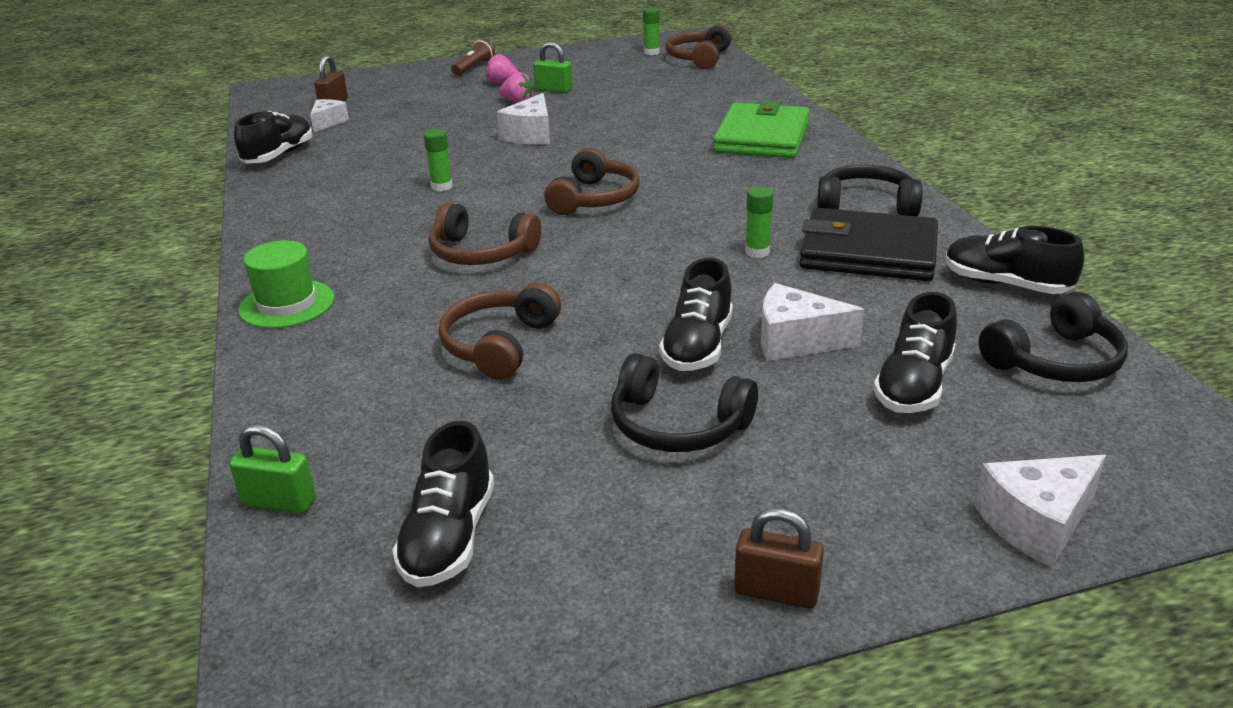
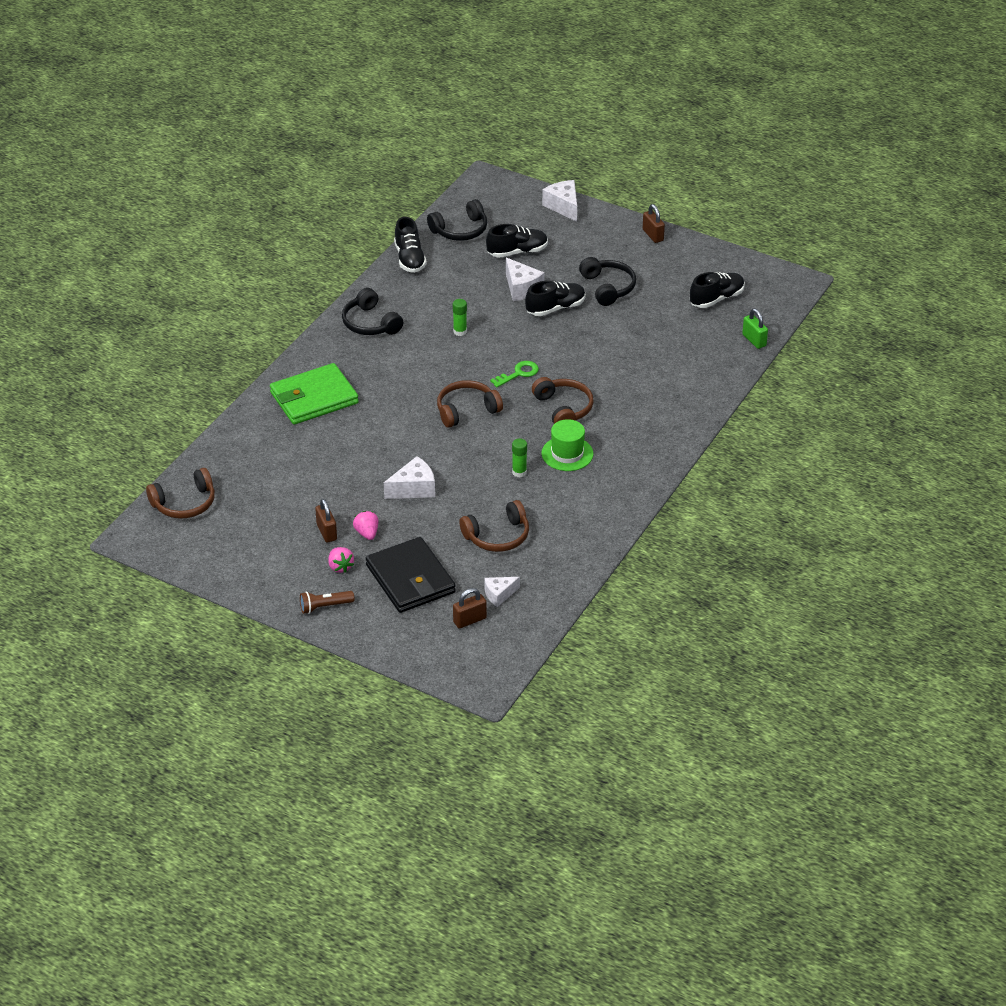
camera: 135 degrees left, 10 degrees up
(279, 155) = (565, 571): black shoe -> none
(287, 304) = (674, 432): green hat -> green hat (567, 454)
(499, 345) = (620, 354): brown headphones -> brown headphones (497, 536)
(554, 90) = (326, 532): green padlock -> brown padlock
(600, 253) = (518, 374): none -> green key
(651, 52) = (193, 535): green glue stick -> none
(868, 252) = (421, 302): black wallet -> black wallet (410, 579)
(1036, 523) = (563, 206): white cheese -> white cheese turned 135 degrees counterclockwise
(1055, 361) = (460, 230): black headphones -> black headphones turned 135 degrees clockwise

